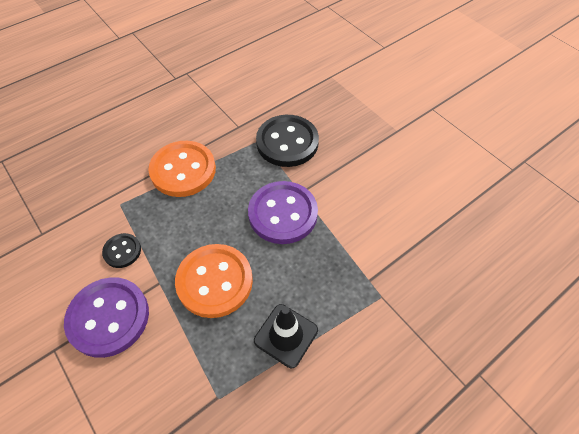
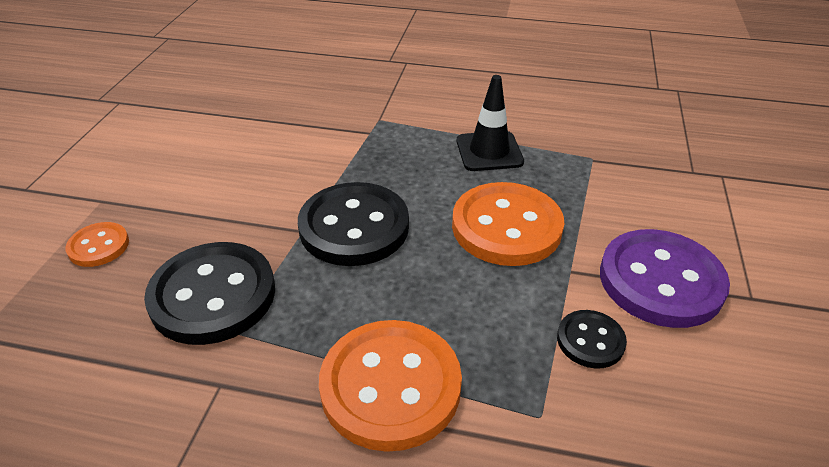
camera: 130 degrees left, 15 degrees down
(283, 214) = (354, 227): purple button -> black button
(358, 120) = (99, 246): none -> orange button

